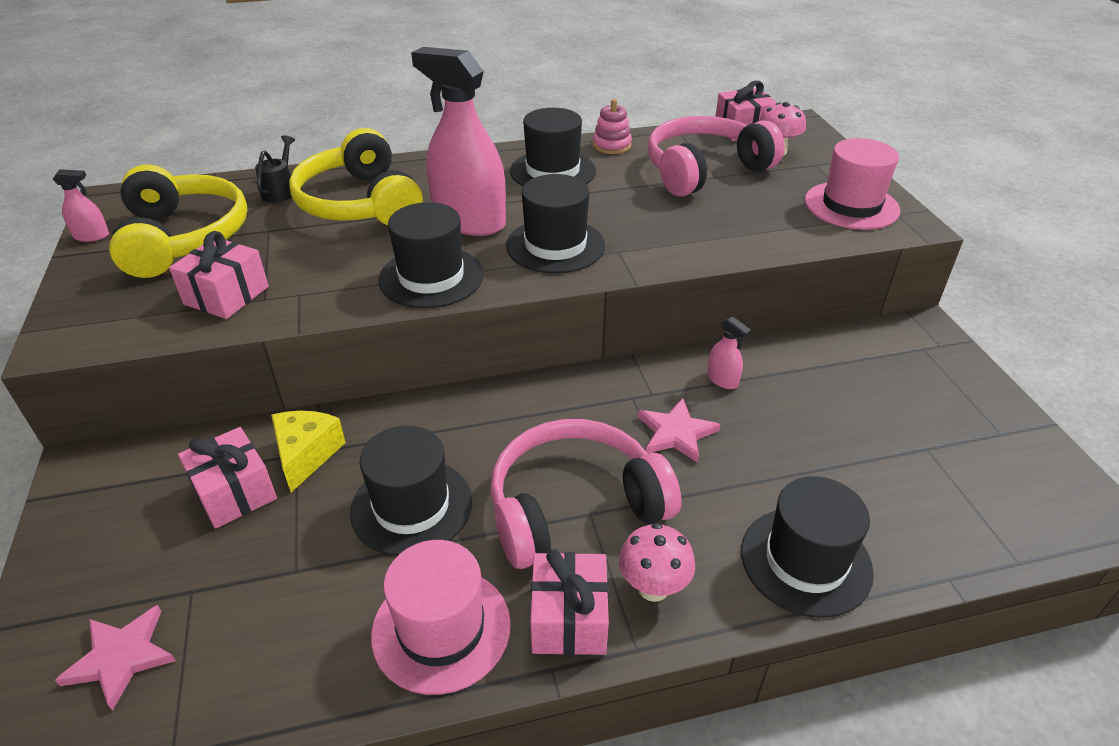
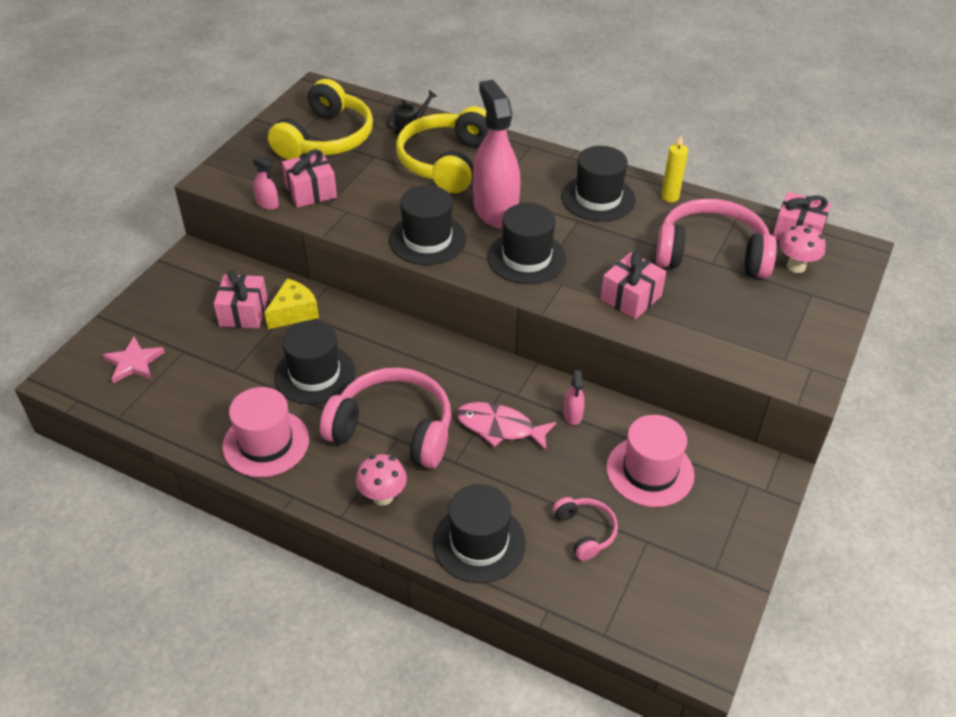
camera: 40 degrees right, 5 degrees up
(92, 236) = (283, 113): pink spray bottle -> pink spray bottle (267, 204)
(569, 619) = (326, 480): pink gift -> pink gift (630, 298)
(612, 145) = (670, 197): pink stacking toy -> yellow candle
(676, 433) = (500, 427): pink star -> pink fish
(851, 205) = (784, 342): pink hat -> pink hat (650, 471)
(873, 477) = (585, 532): none -> pink headphones

